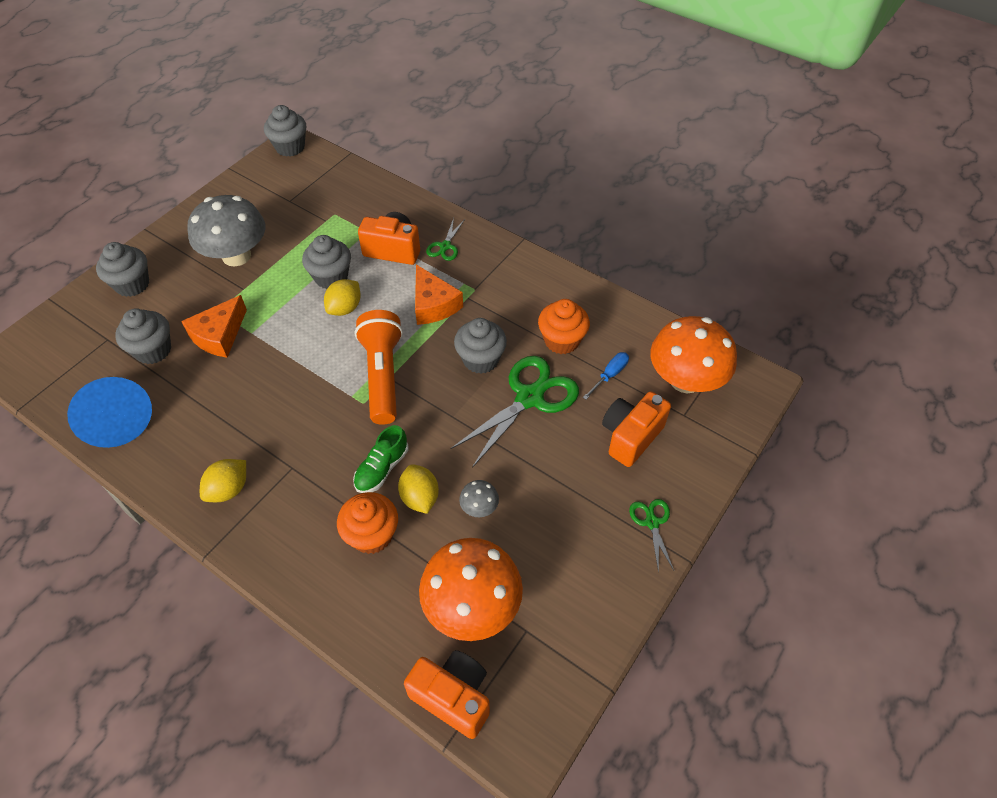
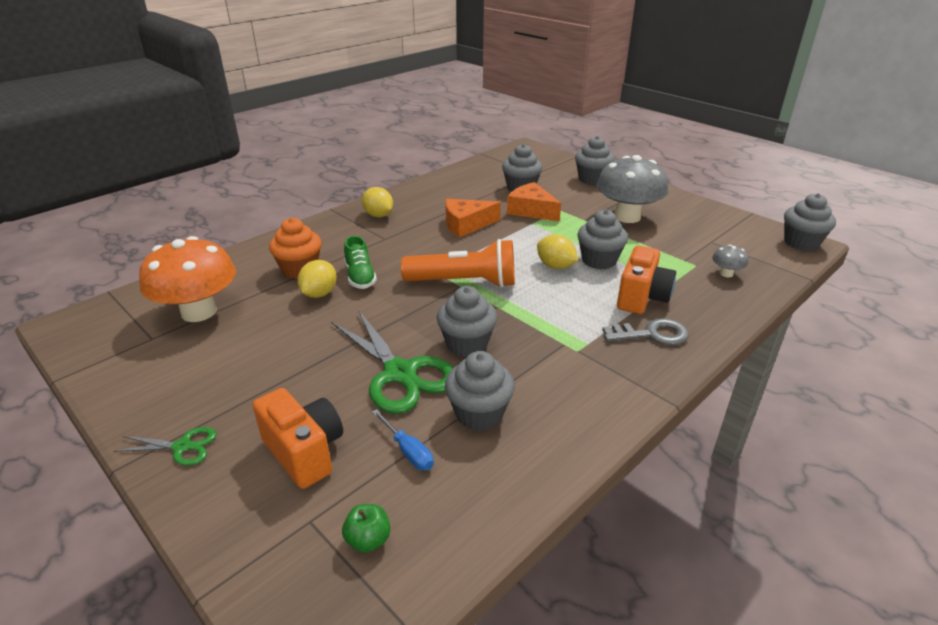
camera: 100 degrees right, 20 degrees down
(117, 418) = (460, 179): blue cone -> none
(382, 468) = (360, 277): green shoe -> green shoe turned 150 degrees counterclockwise
(420, 497) = (319, 294): yellow lemon -> yellow lemon turned 60 degrees counterclockwise
(433, 304) = (554, 318): orange cheese -> orange cheese (466, 225)
(445, 246) = (651, 334): green scissors -> grey key
(453, 697) = (137, 296): orange camera -> none
(479, 507) = (287, 325): grey mushroom -> grey mushroom (726, 273)
(561, 340) = (479, 414): orange cupcake -> grey cupcake
(685, 380) = (368, 540): orange mushroom -> green apple

